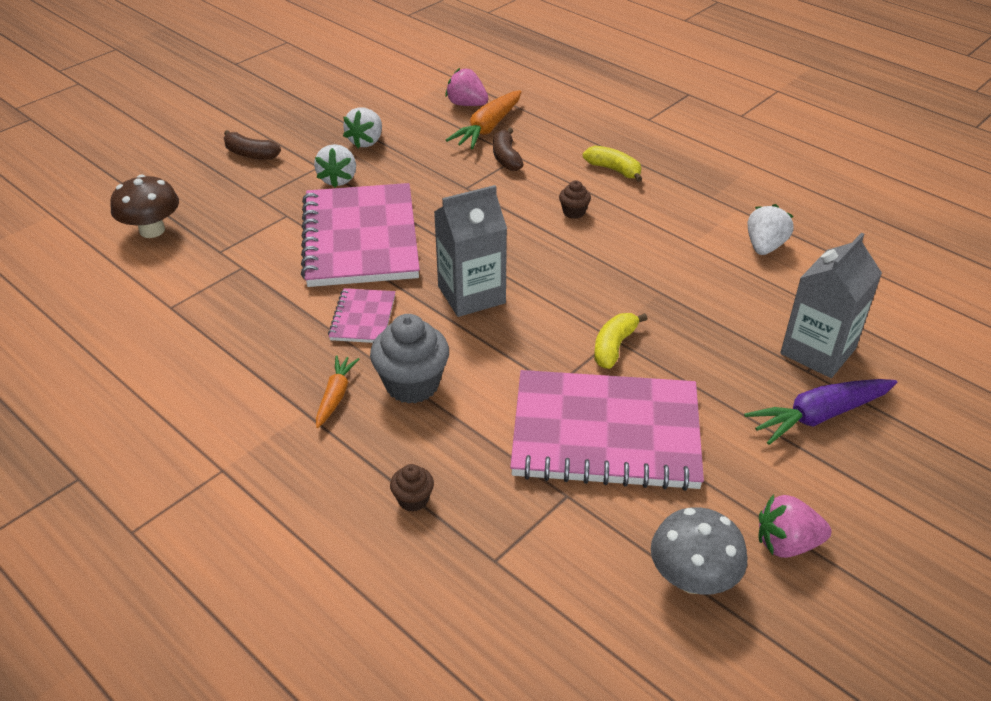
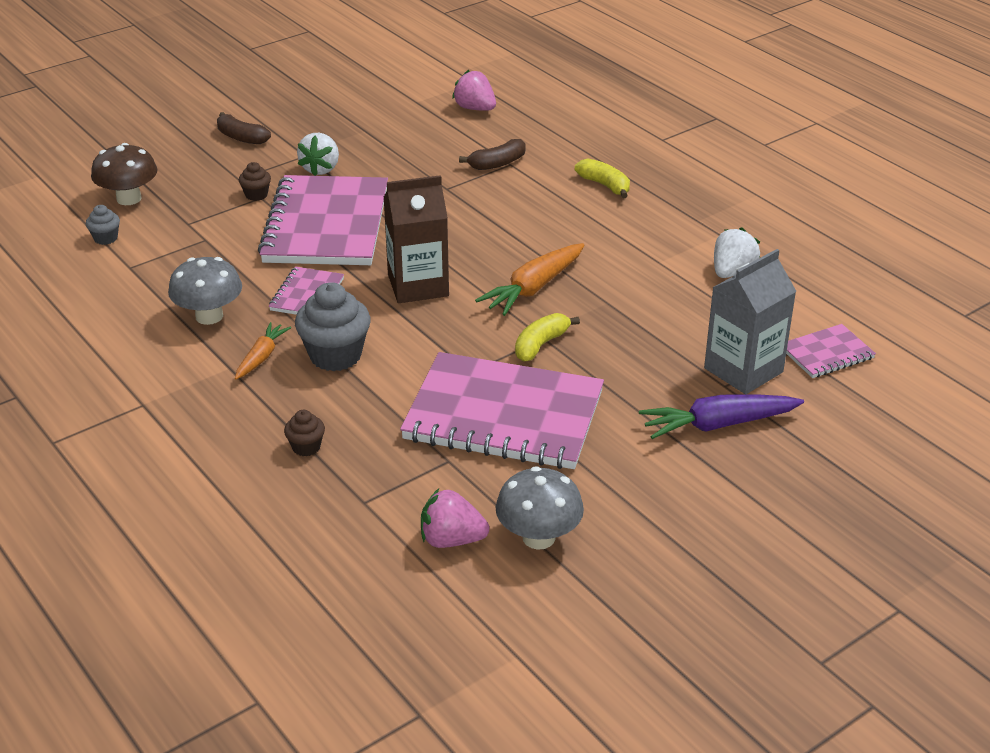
camera: 10 degrees right, 5 degrees down
(137, 277) = (105, 238): none -> grey cupcake
(268, 354) = (209, 316): none -> grey mushroom
(366, 141) = (360, 136): white strawberry -> none
(471, 295) = (418, 285): grey carton -> brown carton
(488, 128) = (489, 134): orange carrot -> orange carrot (533, 288)
(506, 157) = (497, 163): brown banana -> brown banana turned 120 degrees counterclockwise
(574, 212) = (547, 221): brown cupcake -> brown cupcake (256, 195)
(786, 544) = (638, 522): pink strawberry -> pink strawberry (451, 540)
(887, 323) = (827, 354): none -> pink notebook

